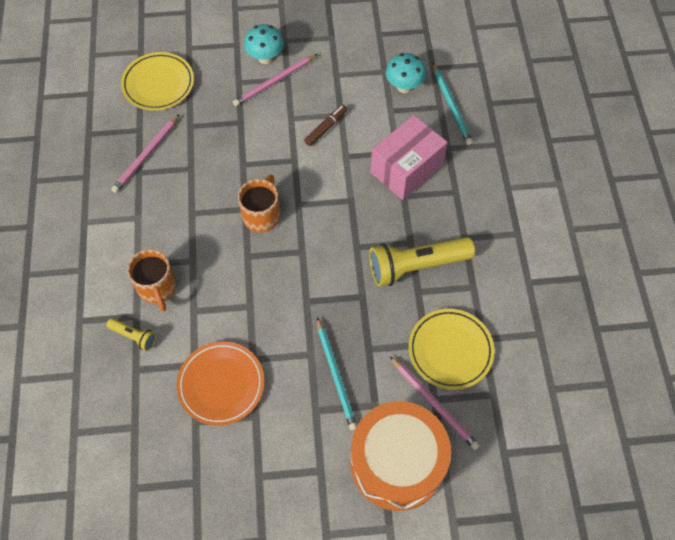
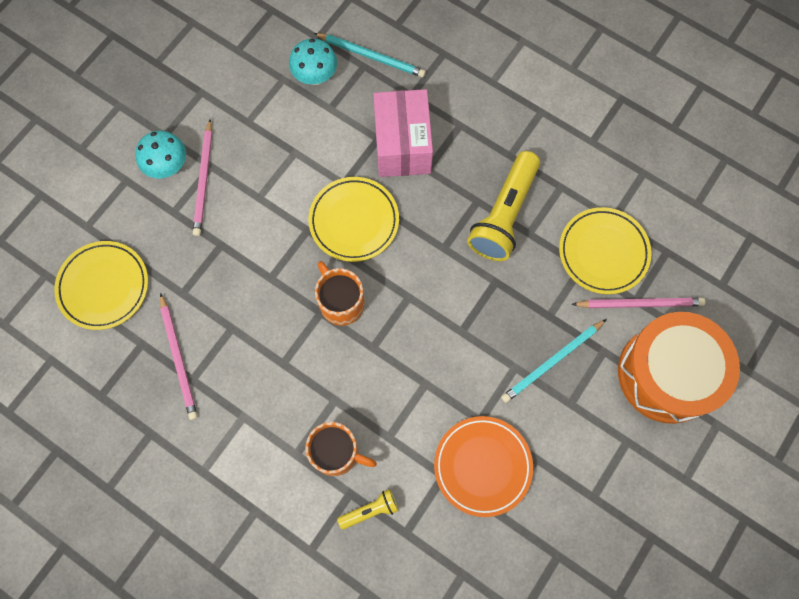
camera: 50 degrees left, 10 degrees up
(325, 181) = (354, 221): none -> yellow plate
(326, 128) = (298, 176): brown marker -> none
(336, 375) = (552, 362): turquoise pencil -> turquoise pencil turned 120 degrees clockwise

